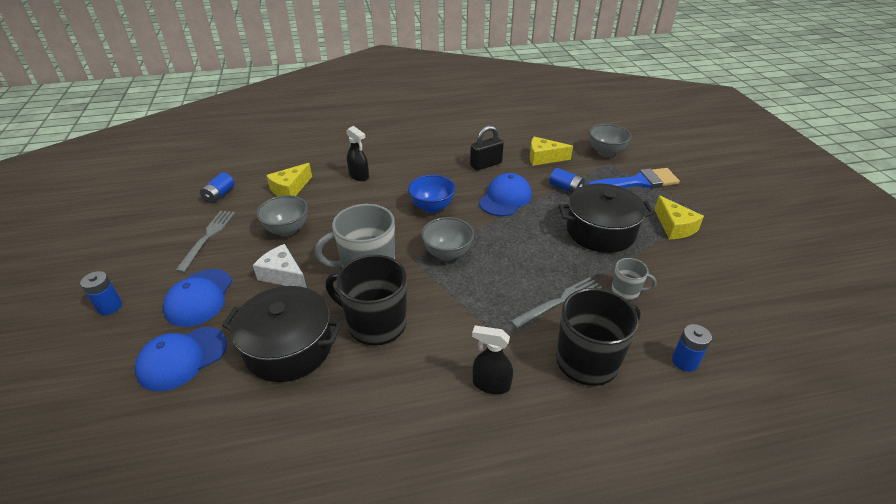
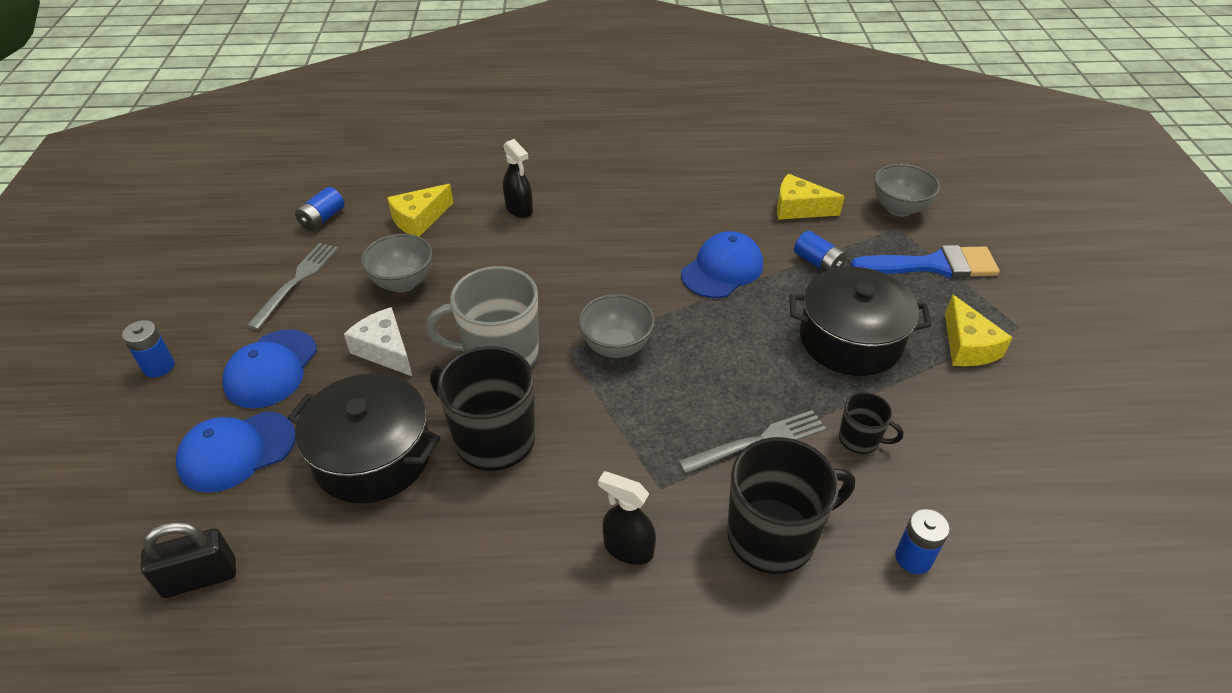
camera: 10 degrees right, 5 degrees up
(432, 207) = (612, 271): blue bowl -> none
(486, 164) = (708, 210): black padlock -> black padlock (200, 578)
(626, 291) = (860, 439): grey mug -> black mug

